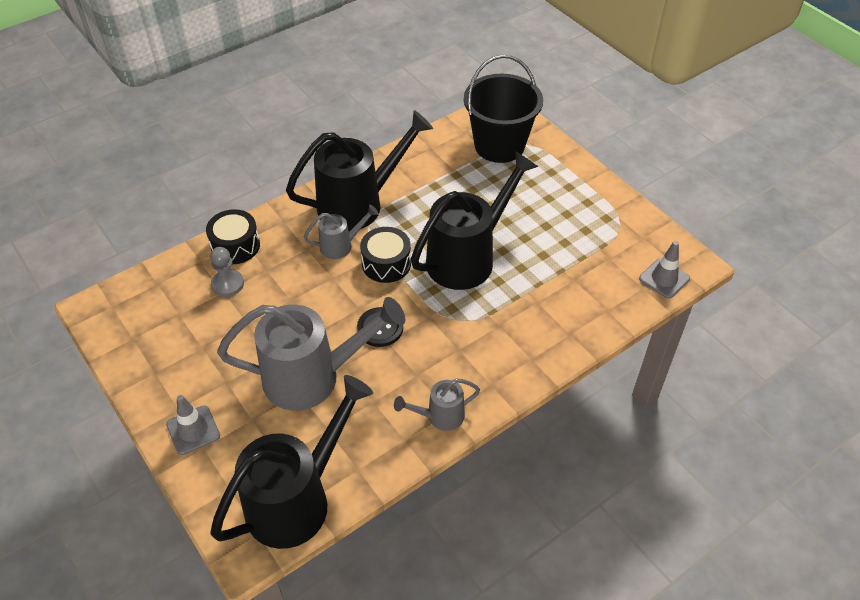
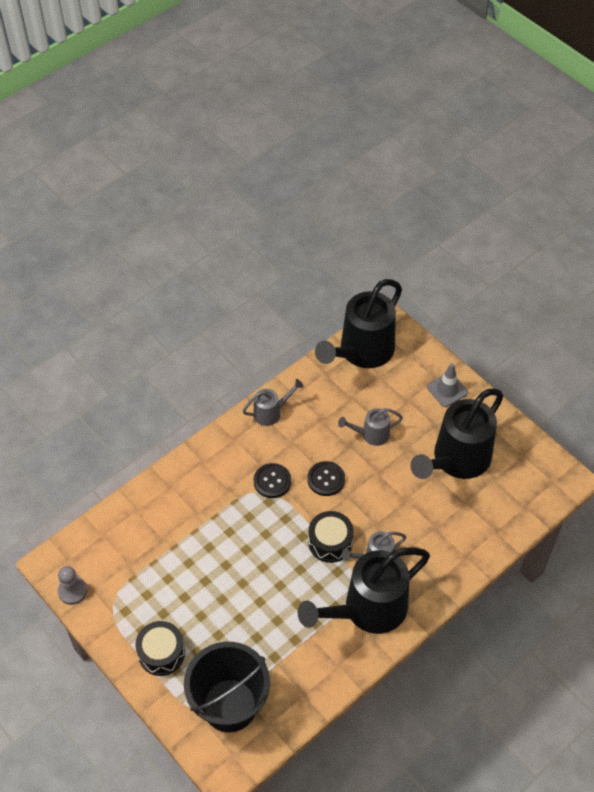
camera: 175 degrees right, 5 degrees up
(228, 284) = (464, 510): grey pawn -> grey pawn (72, 591)
(235, 246) = (471, 551): black drum -> black drum (161, 653)
(313, 377) = (371, 434): grey watering can -> grey watering can, size x0.48
(445, 330) = (272, 481): none -> black button
(468, 257) = (257, 555): black watering can -> black watering can (456, 460)
(664, 278) = (82, 546): grey traffic cone -> none

